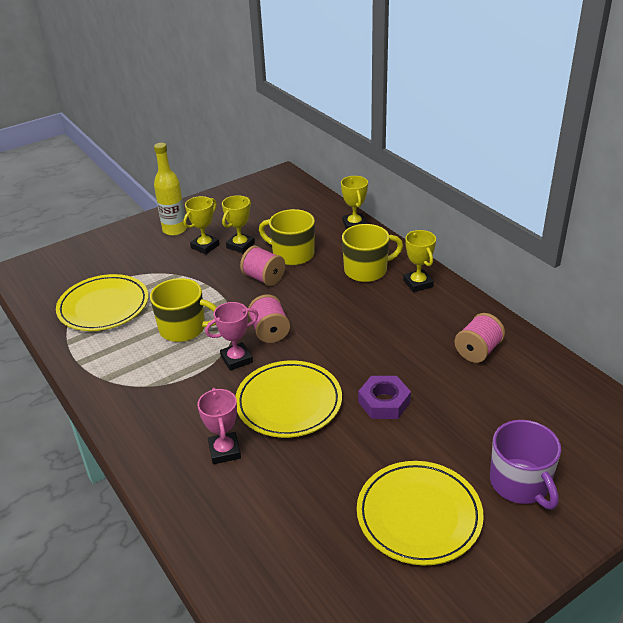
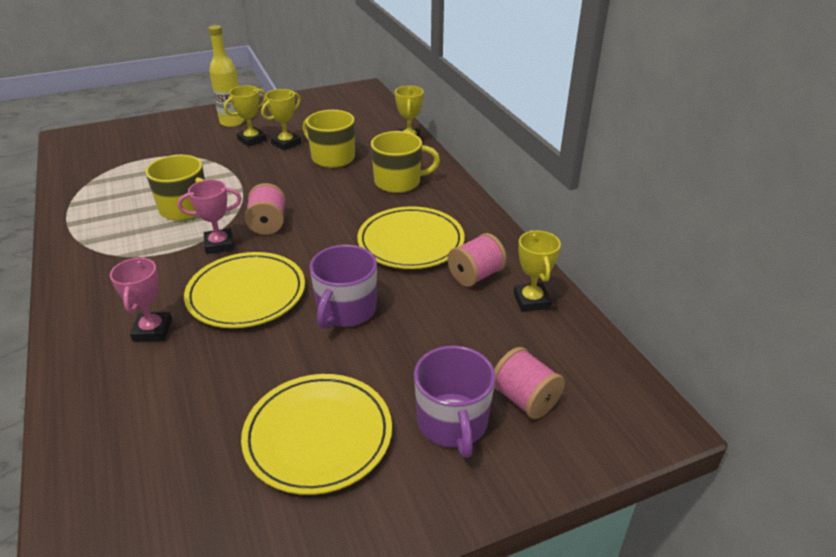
camera: 10 degrees right, 0 degrees up
(103, 306) = (123, 178): yellow plate -> yellow plate (411, 242)
(264, 278) = (291, 175): pink spool -> pink spool (525, 399)
(384, 402) = (346, 310): purple nut -> purple mug
(418, 283) = (445, 201): yellow trophy -> yellow trophy (531, 301)

